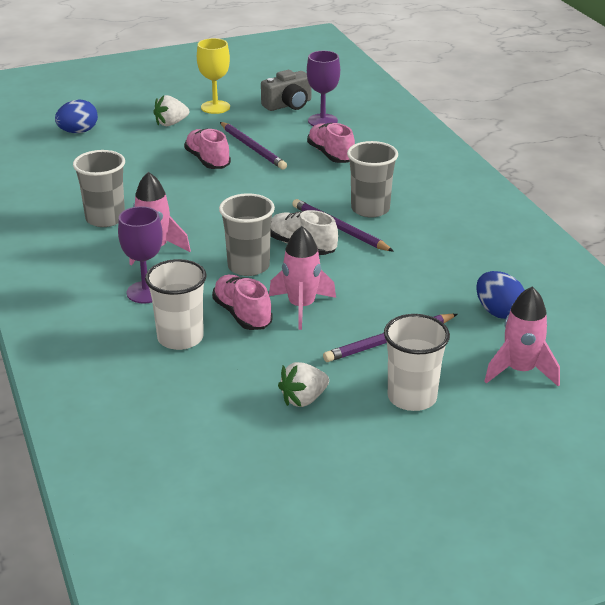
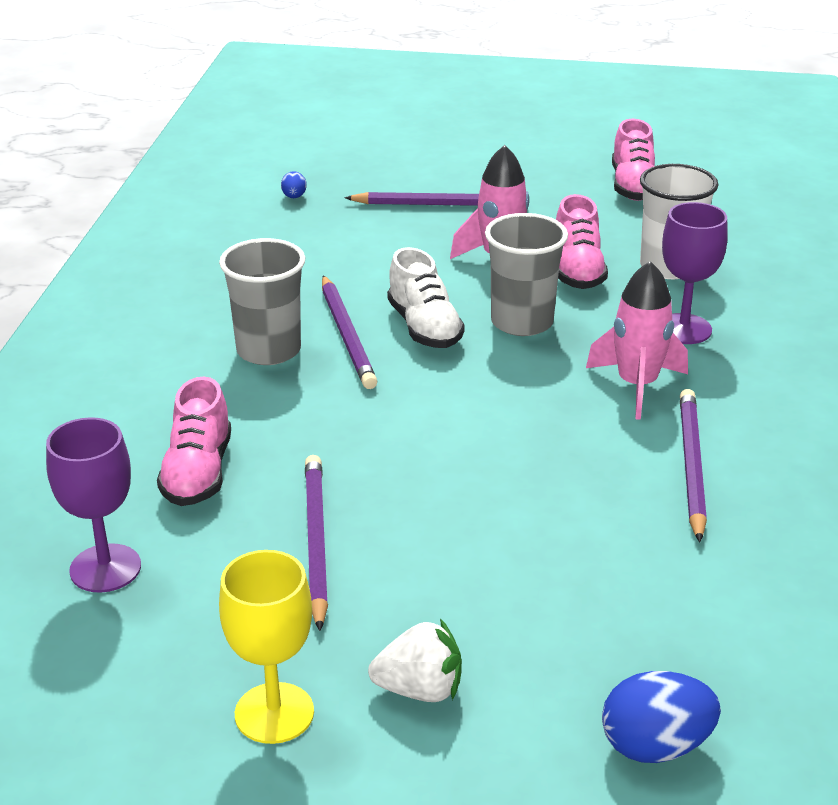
camera: 150 degrees left, 0 degrees up
(105, 218) = (691, 466): grey cup -> purple pencil
(208, 160) = (427, 539): pink shoe -> pink shoe (633, 186)
(288, 105) = (110, 652): grey camera -> none
(303, 399) = (577, 185): white strawberry -> none
(412, 397) = (473, 162): white cup -> none
(498, 312) = (294, 197): blue egg -> blue egg, size x0.50
(520, 371) = (349, 153): pink rocket -> none

